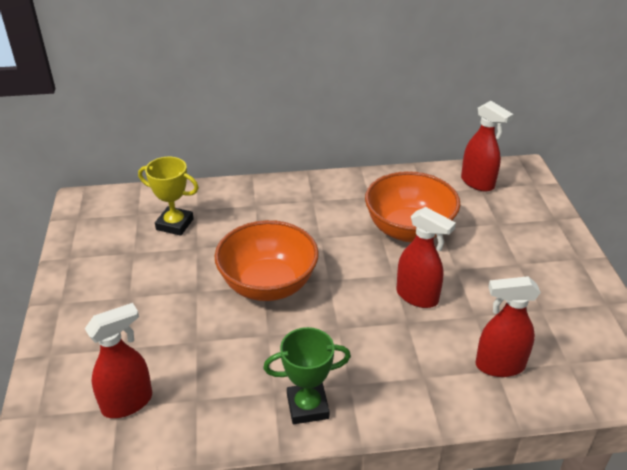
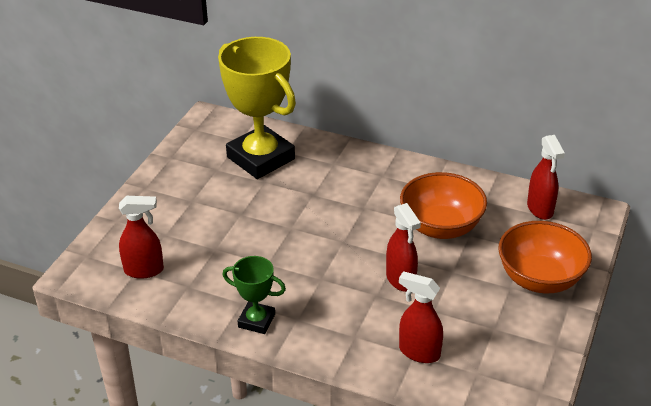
camera: 30 degrees right, 0 degrees up
(175, 224) = (261, 158): yellow trophy -> yellow trophy, size x2.03
(268, 285) = (295, 228): orange bowl -> orange bowl (540, 279)

